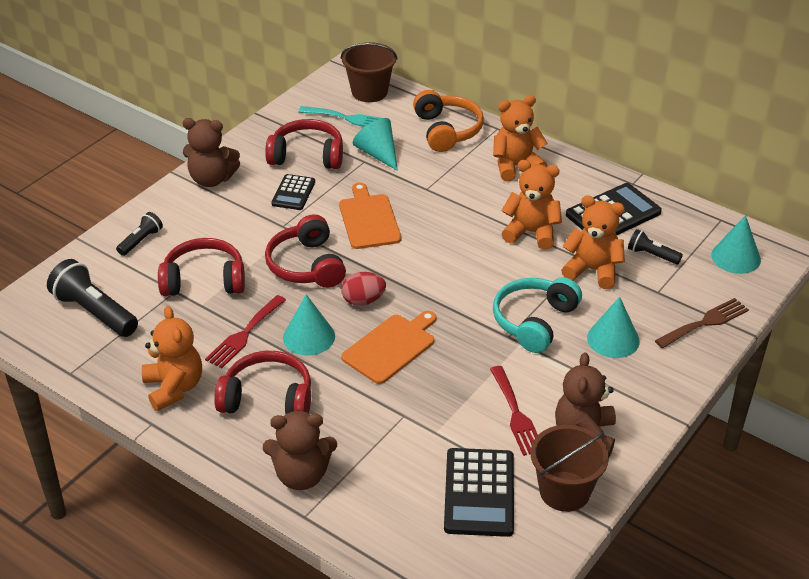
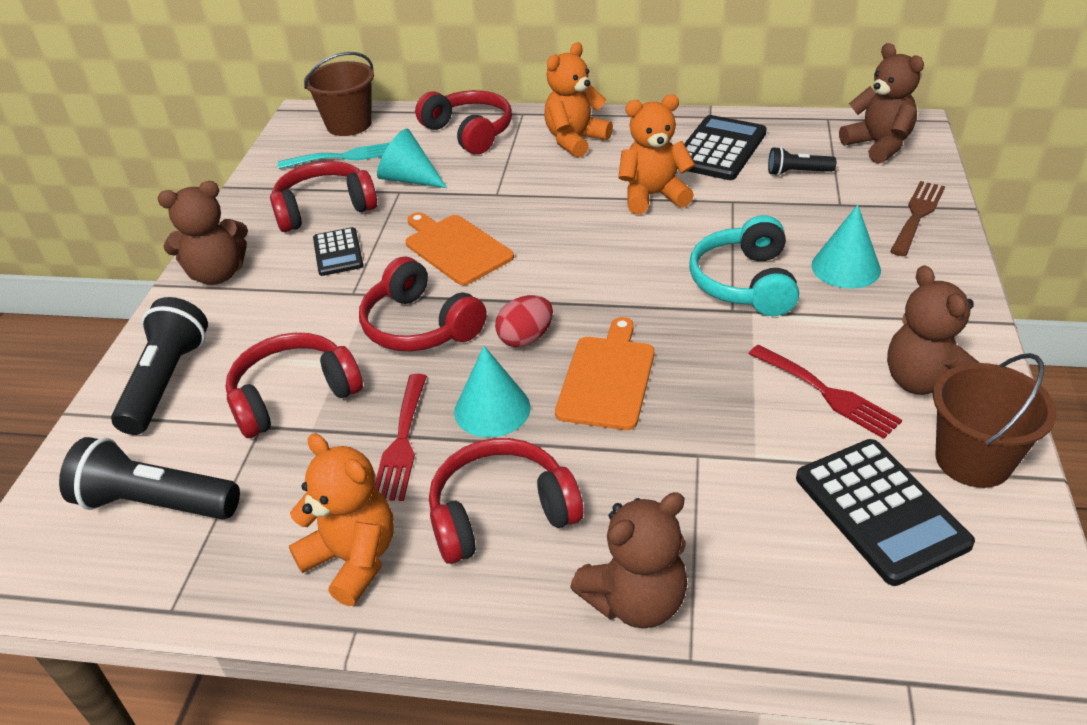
camera: 25 degrees left, 0 degrees up
(141, 241) = (166, 381): black flashlight -> black flashlight, size x1.83
(447, 130) = (469, 132): orange headphones -> red headphones
(592, 270) = (753, 208): orange teddy bear -> none
(736, 257) = (878, 145): turquoise cone -> brown teddy bear

